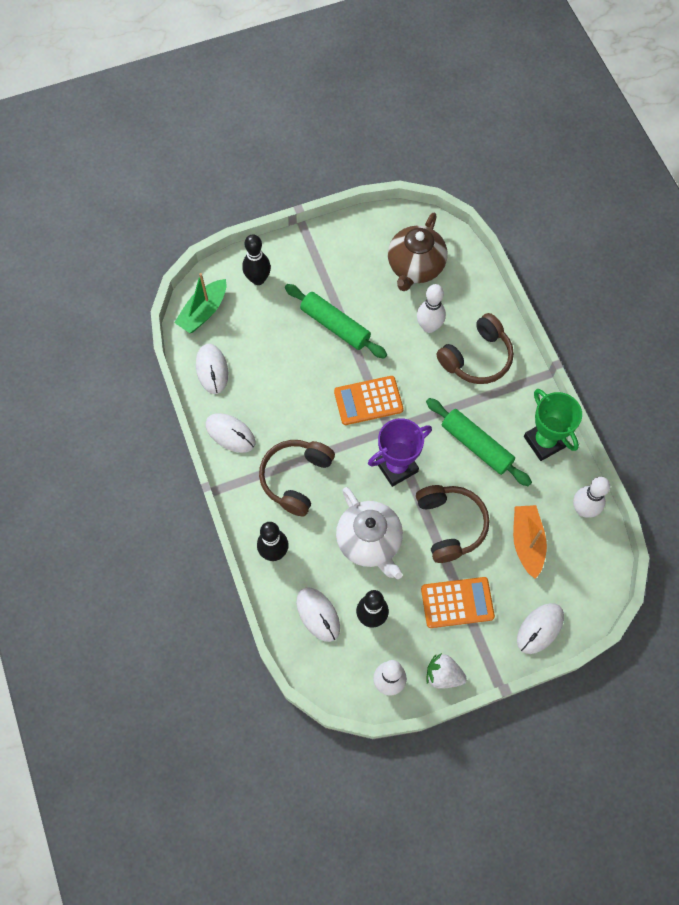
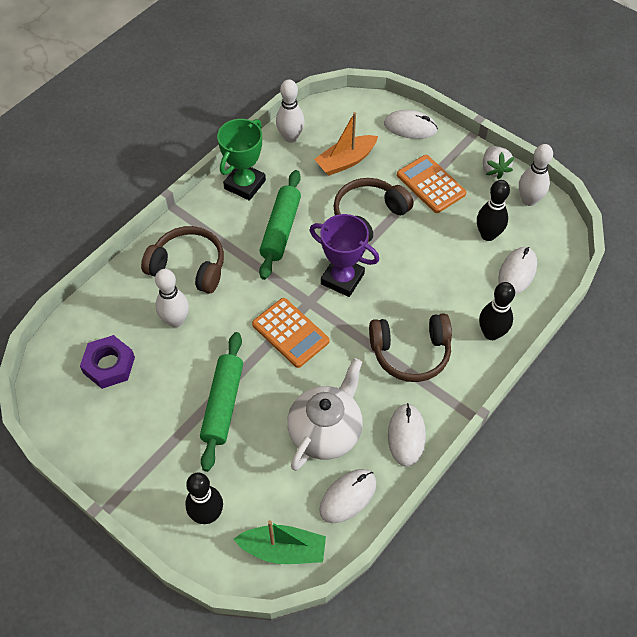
camera: 120 degrees left, 10 degrees down
(370, 542) = (426, 266): white teapot -> white teapot (326, 431)
(415, 267) = (109, 365): brown teapot -> purple nut

